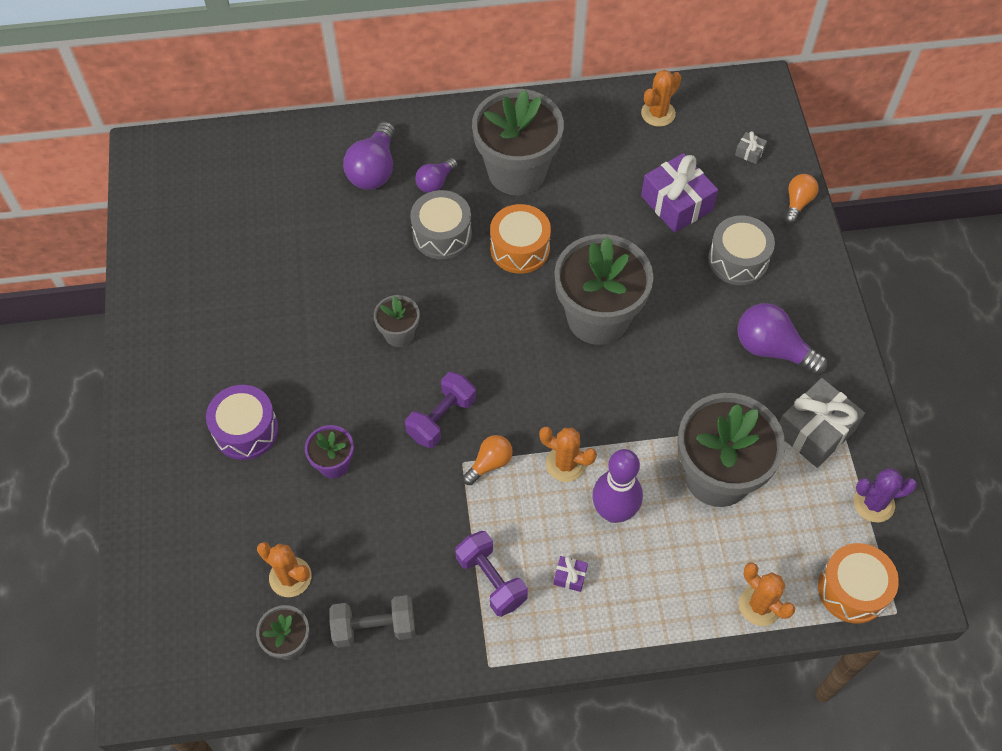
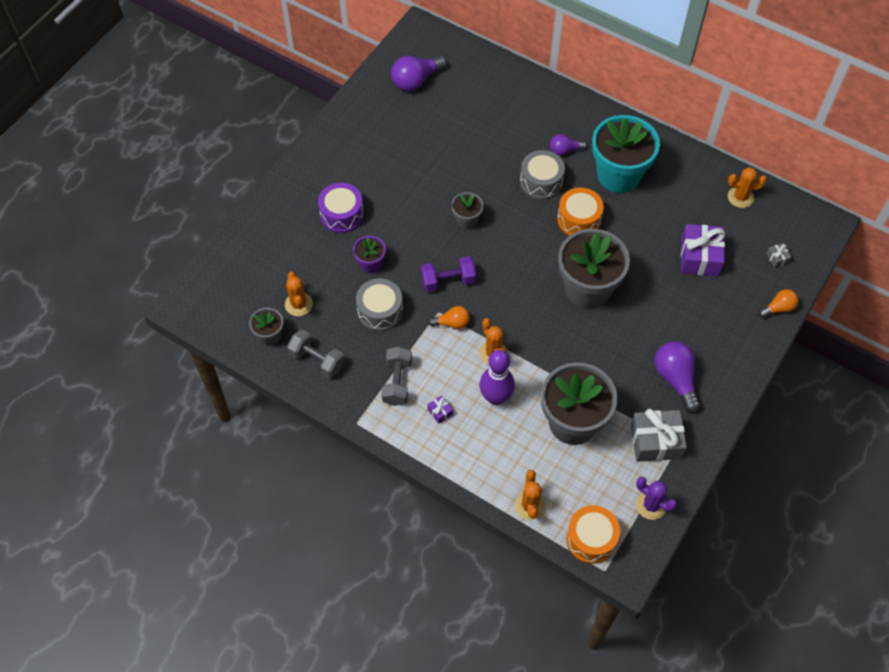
camera: 40 degrees right, 0 degrees up
(374, 169) = (536, 120): purple light bulb -> purple light bulb (416, 81)
(491, 580) = (397, 382): purple dumbbell -> grey dumbbell
(517, 172) = (618, 175): grey flower pot -> turquoise flower pot
(738, 260) = (705, 315): grey drum -> grey drum (380, 311)

